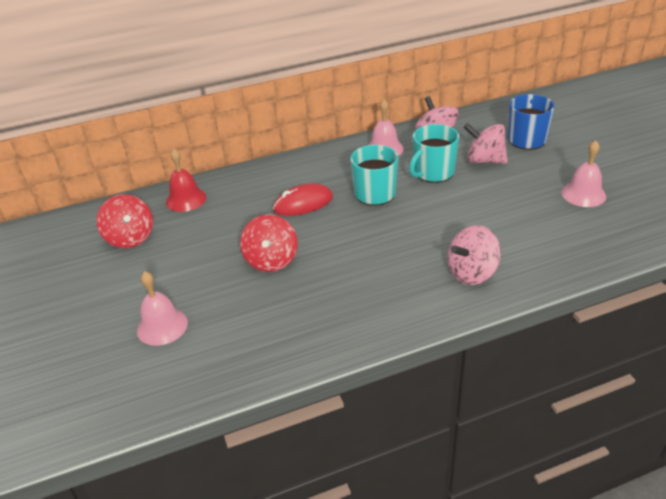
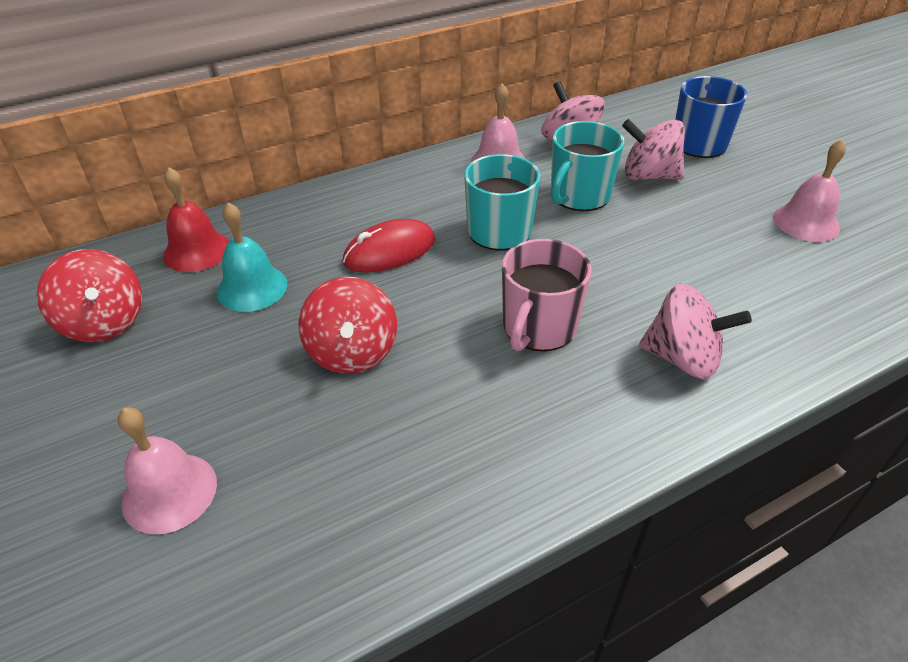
camera: 10 degrees left, 5 degrees up
(216, 222) = (252, 288): none -> turquoise bell
(386, 251) = (538, 327): none -> pink mug
(472, 273) = (682, 358): pink spinning top -> pink spinning top turned 120 degrees counterclockwise

